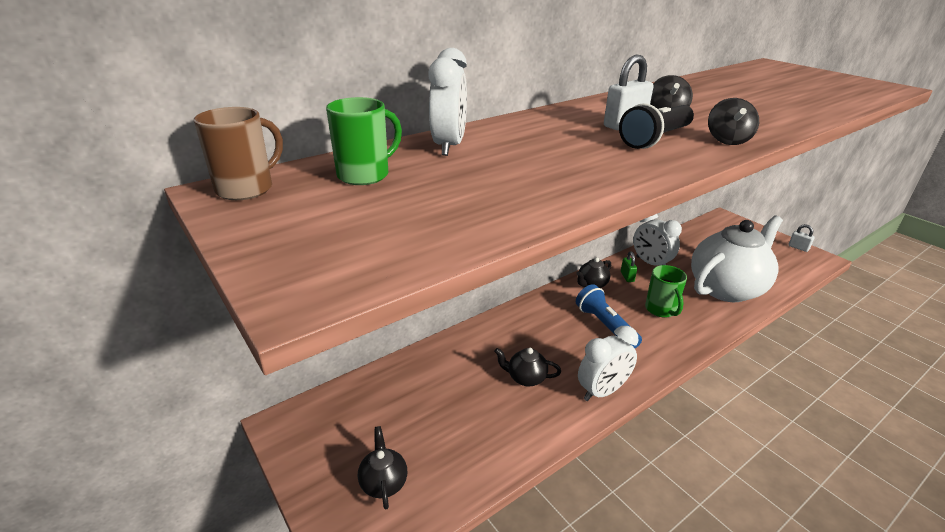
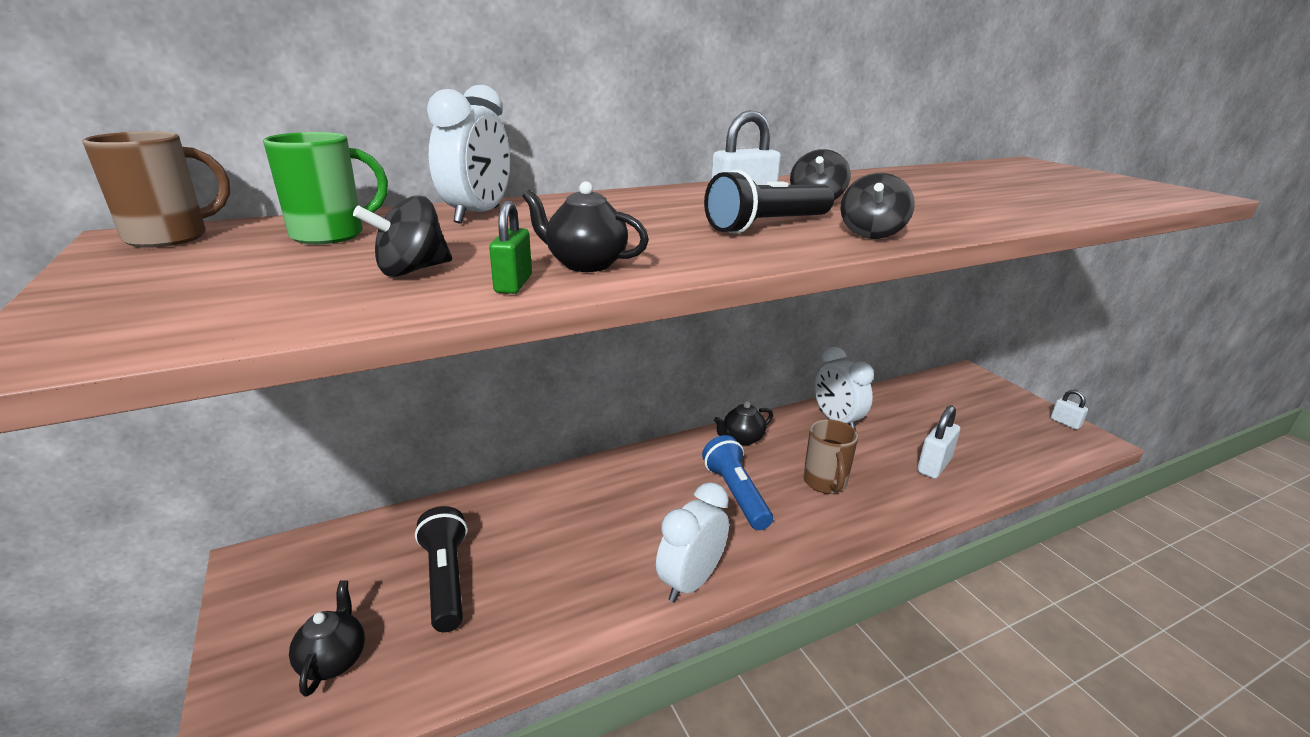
camera: 10 degrees right, 5 degrees down
(433, 414) = (446, 579): none -> black flashlight
(462, 202) = (412, 270): none -> black spinning top
(526, 378) = (593, 549): black teapot -> black teapot (585, 264)
(602, 391) = (690, 582): white clock -> white clock turned 150 degrees clockwise
(627, 277) = (795, 434): green padlock -> green padlock (513, 284)
(661, 310) = (825, 483): green mug -> brown mug
(726, 288) = (933, 466): white teapot -> white padlock

